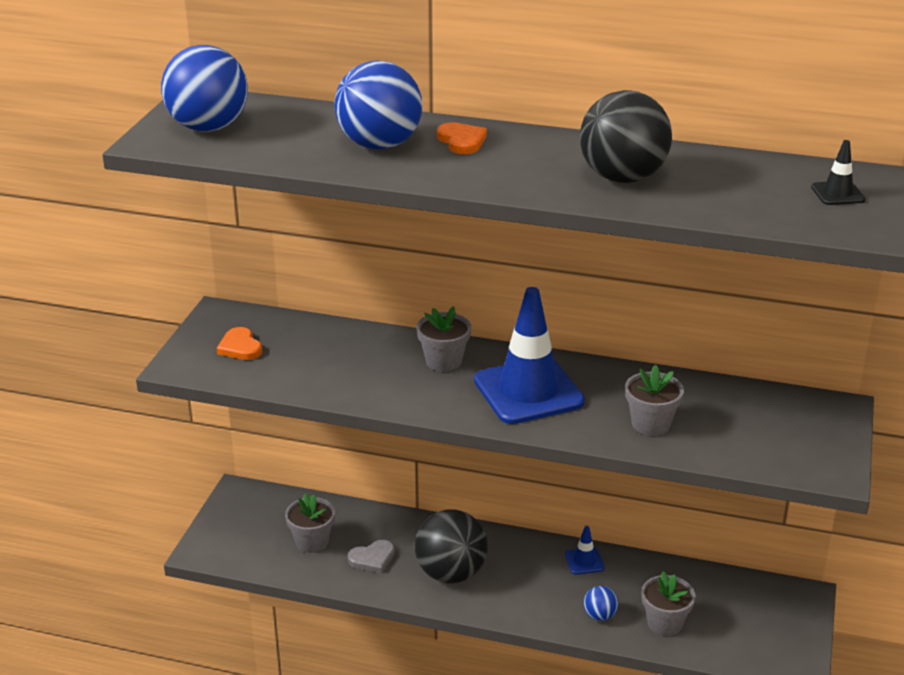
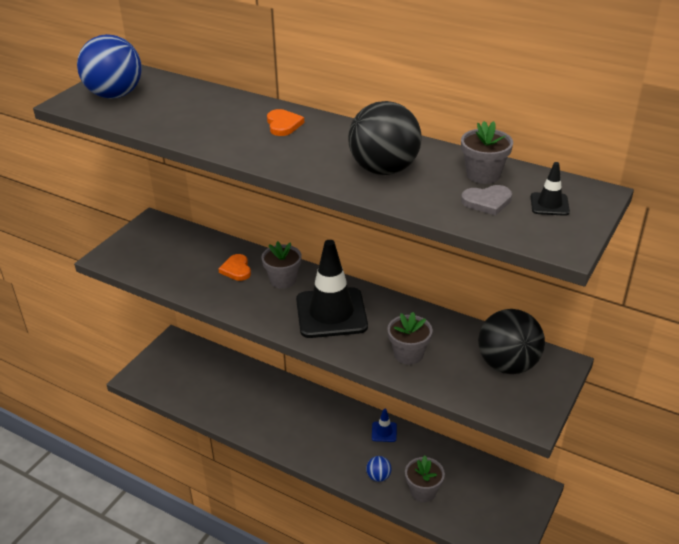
camera: 15 degrees right, 5 degrees up
(240, 347) = (152, 249): orange heart -> orange heart (236, 269)
(312, 541) = (206, 384): grey flower pot -> grey flower pot (483, 174)
(372, 558) = (240, 403): grey heart -> grey heart (487, 202)
(379, 145) = (222, 121): blue ball -> none
(451, 573) = (288, 424): black ball -> black ball (507, 365)
(528, 391) = (331, 313): blue traffic cone -> black traffic cone

